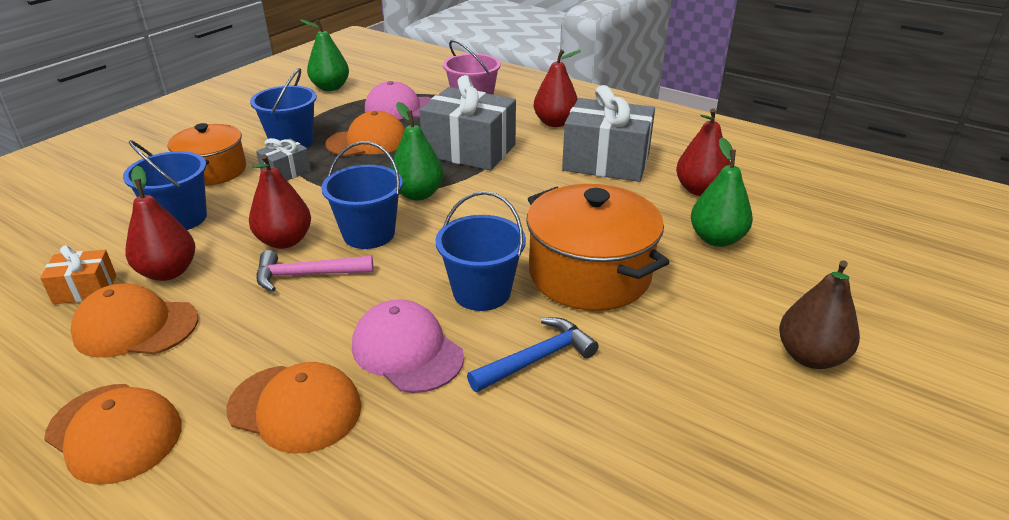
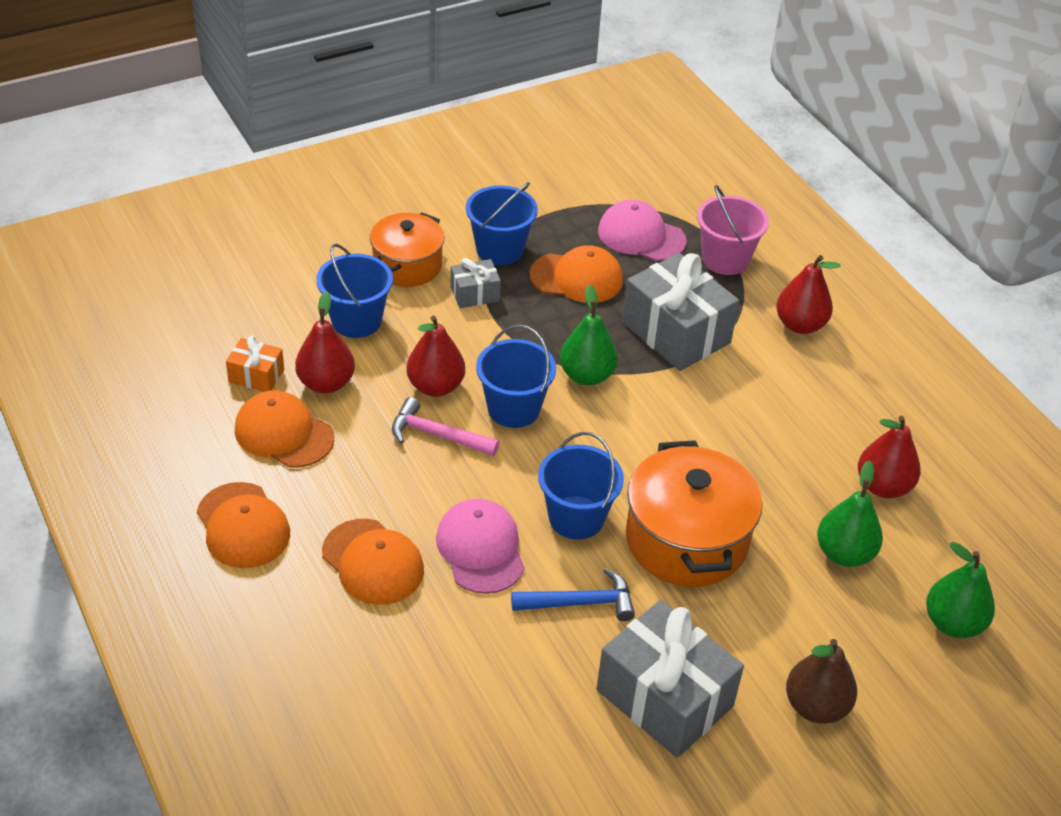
camera: 25 degrees right, 10 degrees up
(330, 87) = (581, 170): green pear -> green pear (953, 623)
(606, 162) = (812, 407): grey gift -> grey gift (664, 698)

